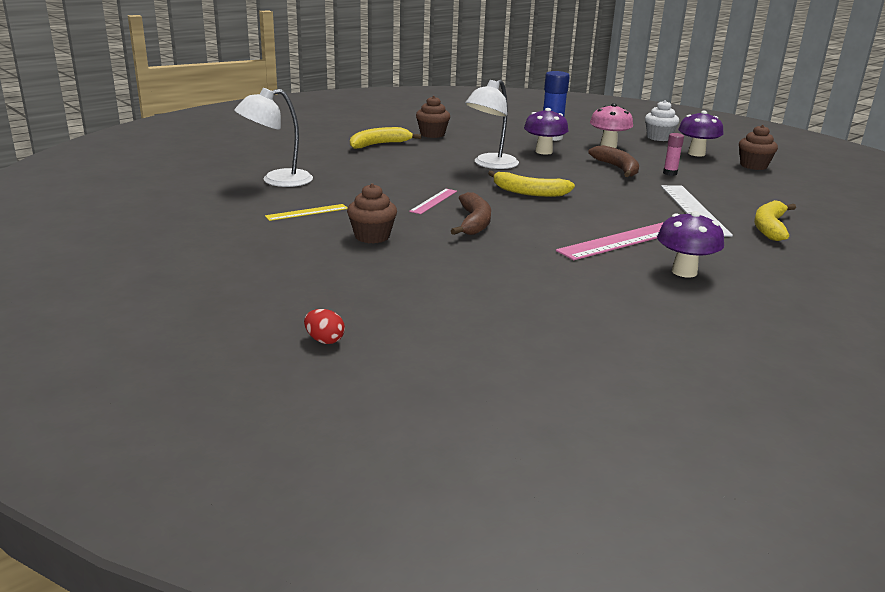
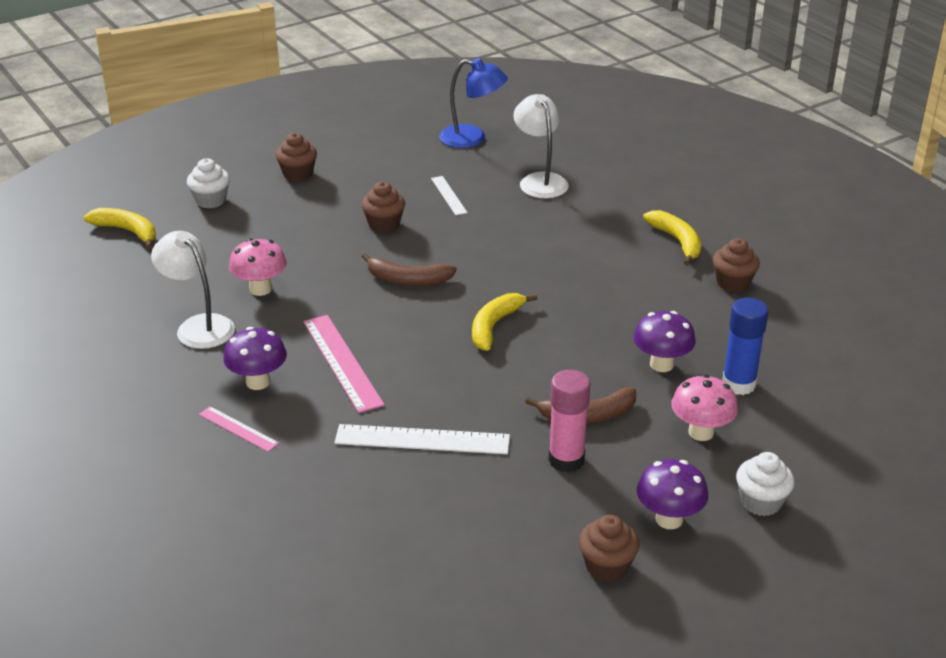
camera: 100 degrees right, 10 degrees up
(177, 206) = (472, 138): none -> blue lamp
(250, 289) = (298, 174): none -> brown cupcake
(307, 212) = (448, 195): yellow ruler -> white ruler
(324, 340) = (211, 200): red egg -> white cupcake
(434, 201) = (471, 262): pink ruler -> pink ruler (238, 429)
(490, 164) = (599, 313): white lamp -> white lamp (198, 326)
(527, 286) = (260, 289): none -> pink mushroom
(670, 173) = (566, 460): pink glue stick -> pink glue stick, size x1.81
(769, 227) = (354, 485): yellow banana -> yellow banana (128, 231)

